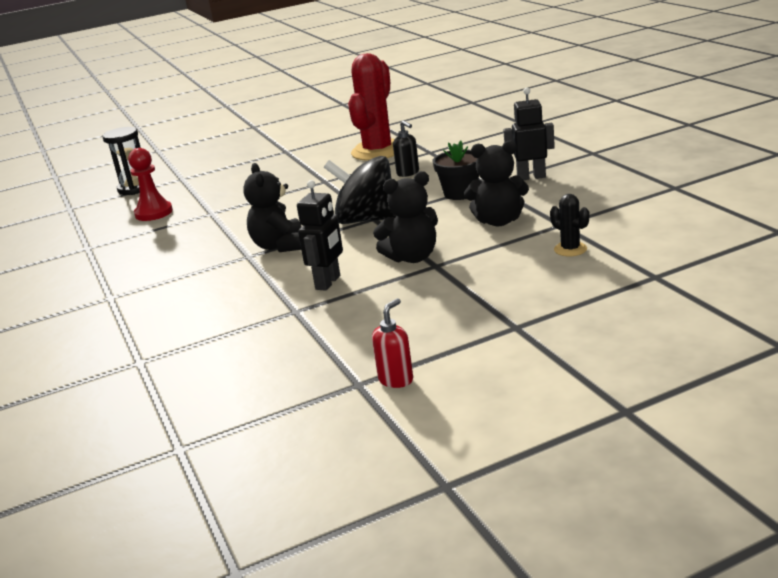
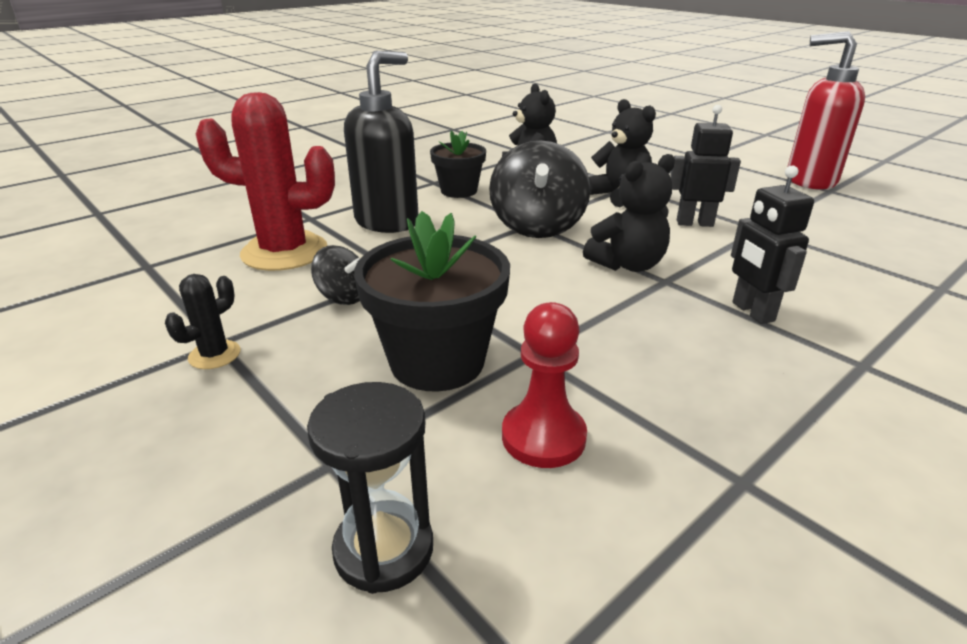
camera: 110 degrees left, 5 degrees up
(226, 193) = (437, 362): none -> black flower pot
(308, 170) = (343, 297): none -> black spinning top
(396, 379) = (809, 180): red soap dispenser -> red soap dispenser, size x2.17
(408, 173) = (387, 222): black soap dispenser -> black soap dispenser, size x2.17
(531, 177) = (419, 167): black robot -> black robot (752, 312)
(570, 249) = (576, 150): black cactus -> black cactus (214, 355)

